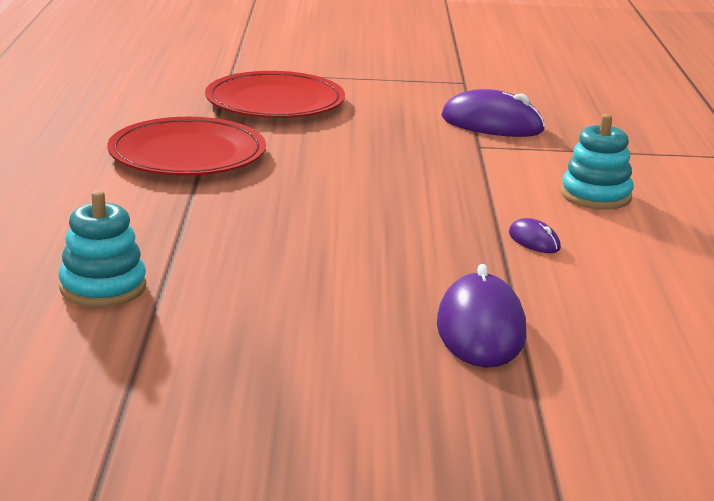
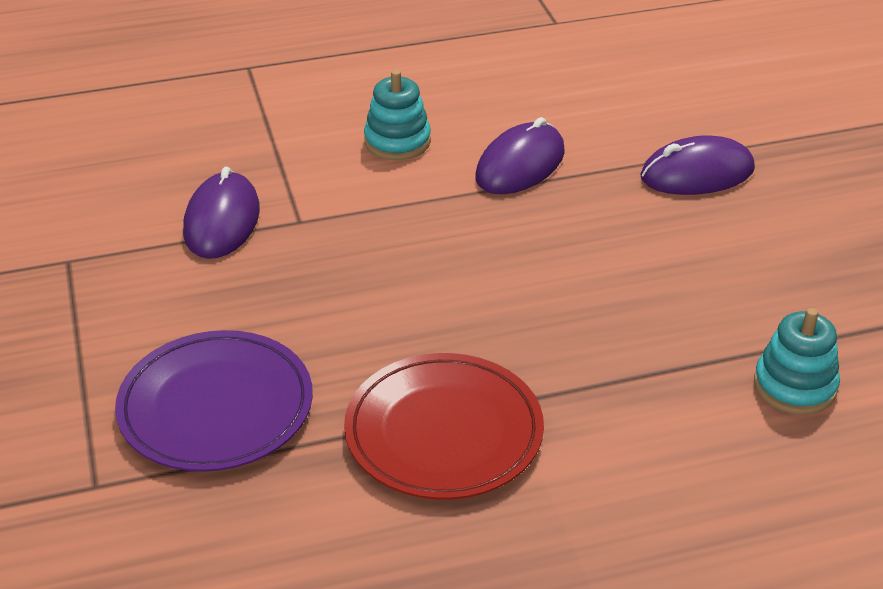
camera: 105 degrees left, 15 degrees up
(275, 102) = (216, 406): red plate -> purple plate
(534, 241) = (520, 165): purple mouse -> purple mouse, size x2.05

